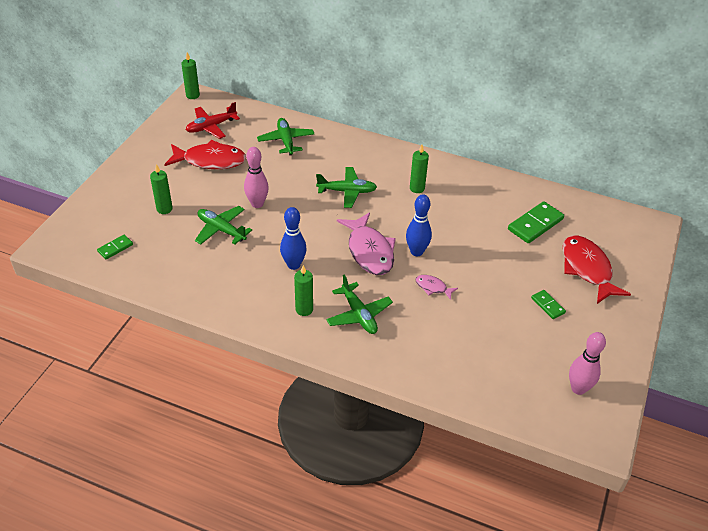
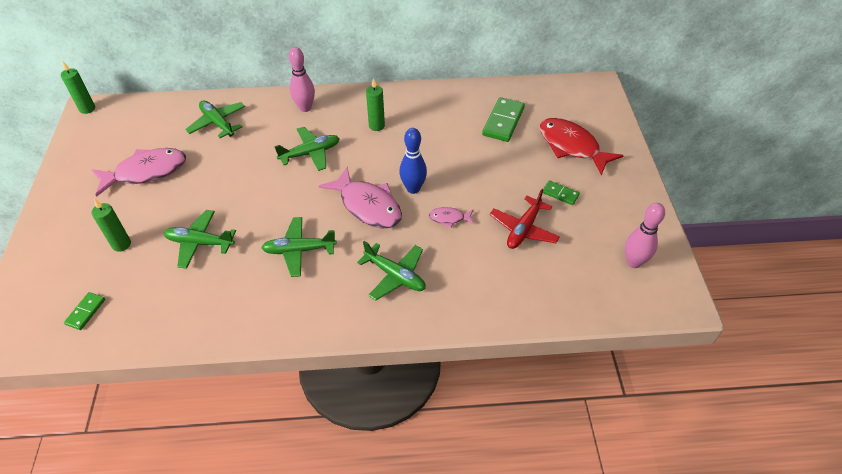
camera: 25 degrees left, 5 degrees up
(210, 160) = (146, 172): red fish -> pink fish
(211, 127) = (127, 135): red plane -> red plane (523, 229)
(257, 204) = (224, 200): pink bowling pin -> pink bowling pin (305, 108)
(293, 265) = (299, 250): blue bowling pin -> green plane
(304, 309) = (337, 294): green candle -> none

